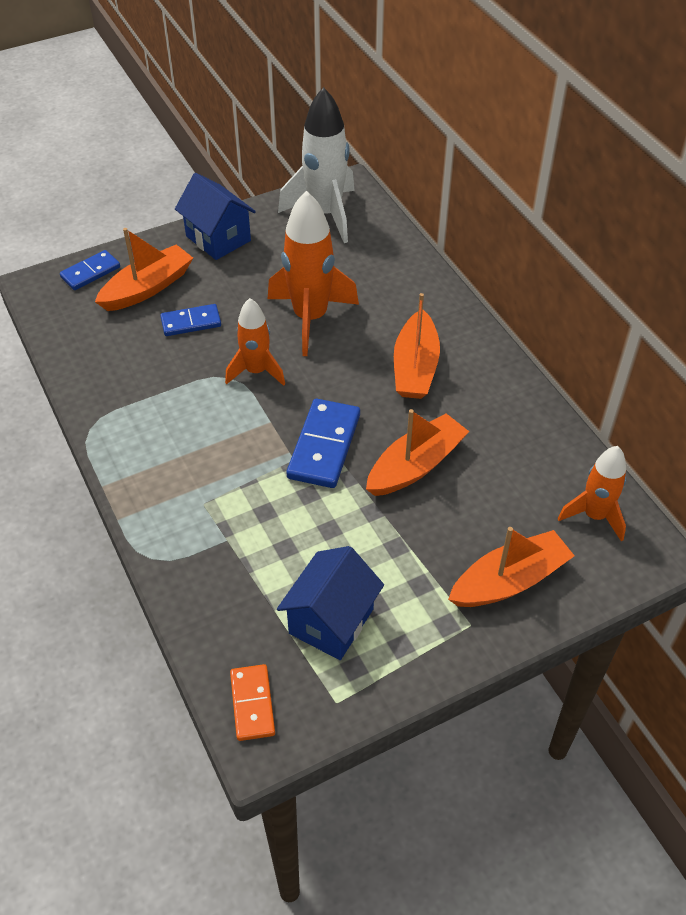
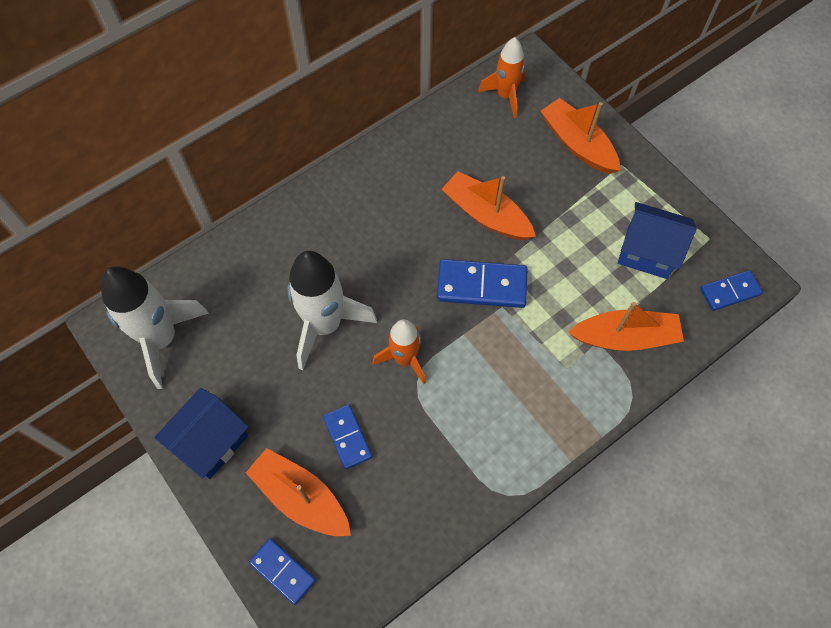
camera: 100 degrees left, 15 degrees up
(252, 704) = (730, 291): orange domino -> blue domino
(310, 318) = (325, 325): orange rocket -> white rocket
(415, 367) = (375, 228): orange boat -> orange boat (625, 337)

